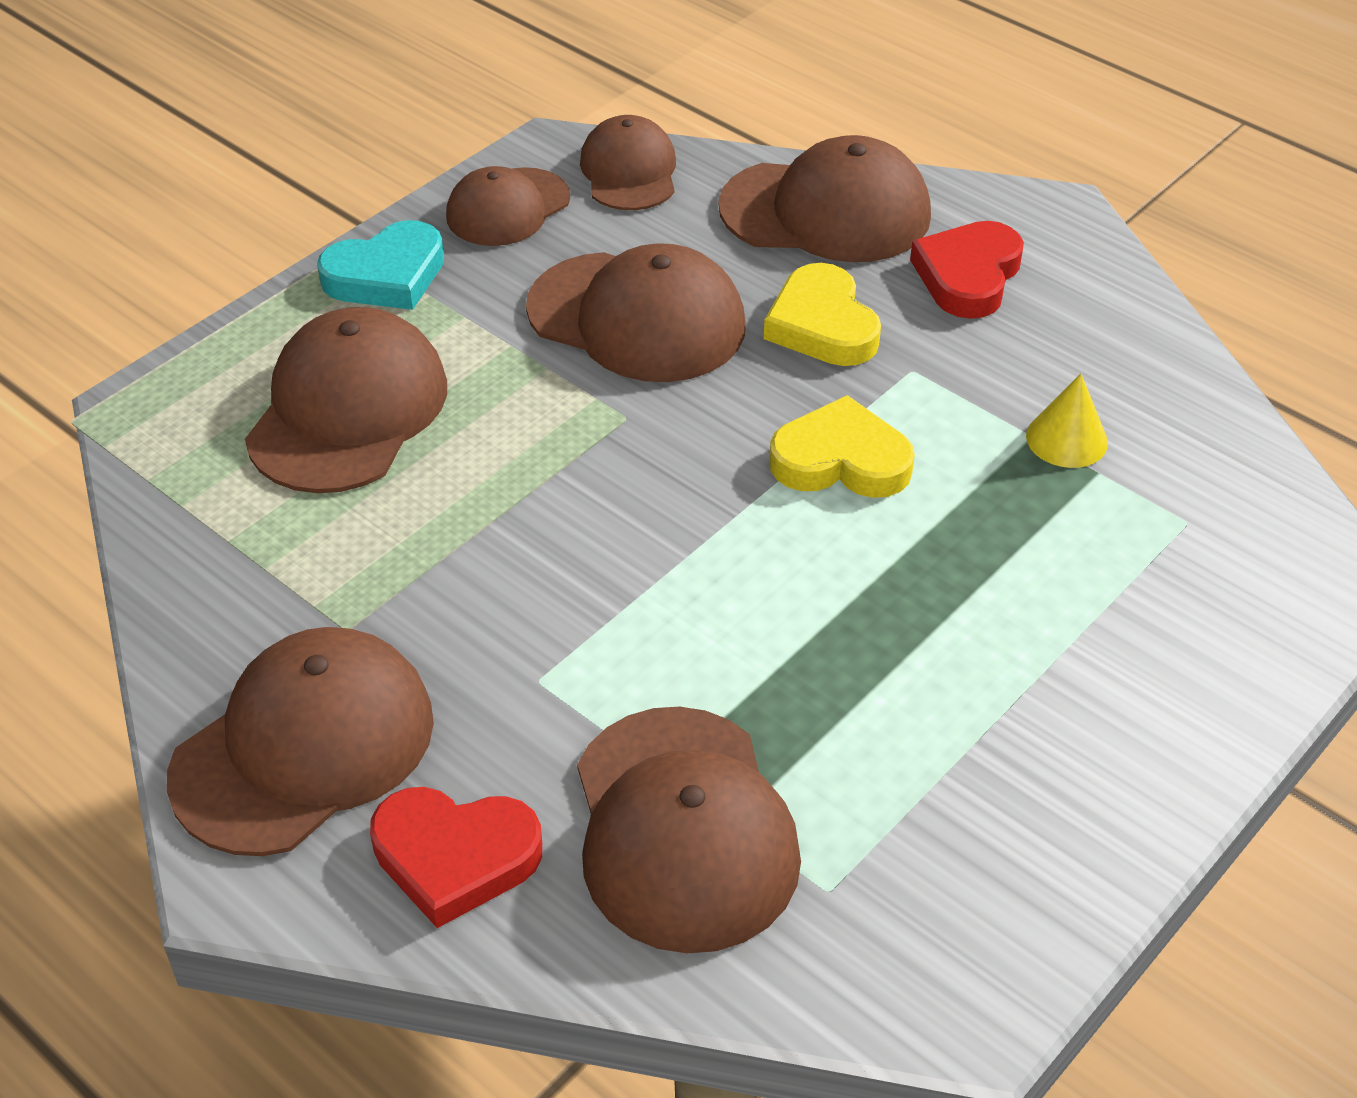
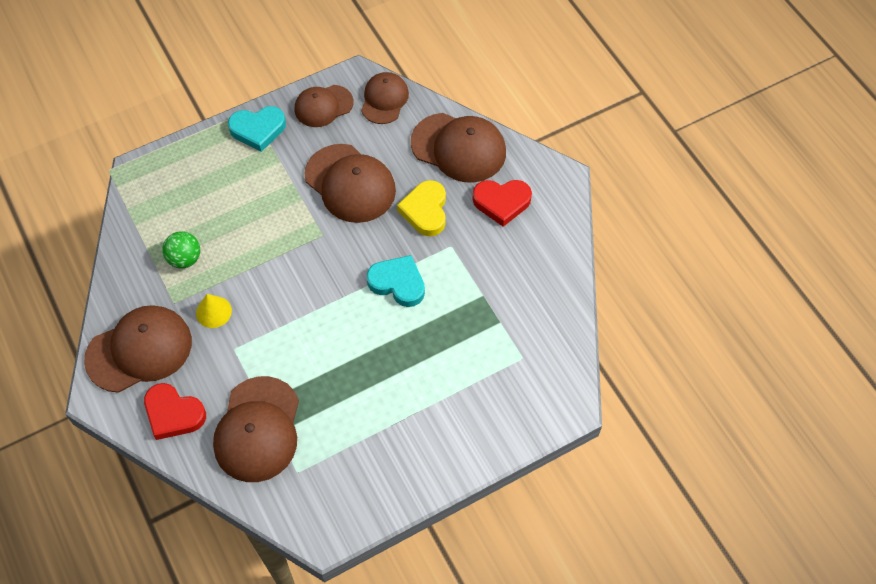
camera: 20 degrees right, 15 degrees up
(332, 538) = (185, 259): none -> green ball
(348, 410) = (215, 197): brown cap -> none
(841, 460) = (398, 283): yellow heart -> turquoise heart
(968, 276) = (501, 202): red heart -> red heart turned 135 degrees counterclockwise
(1066, 439) = (496, 301): yellow cone -> yellow cone (213, 312)

